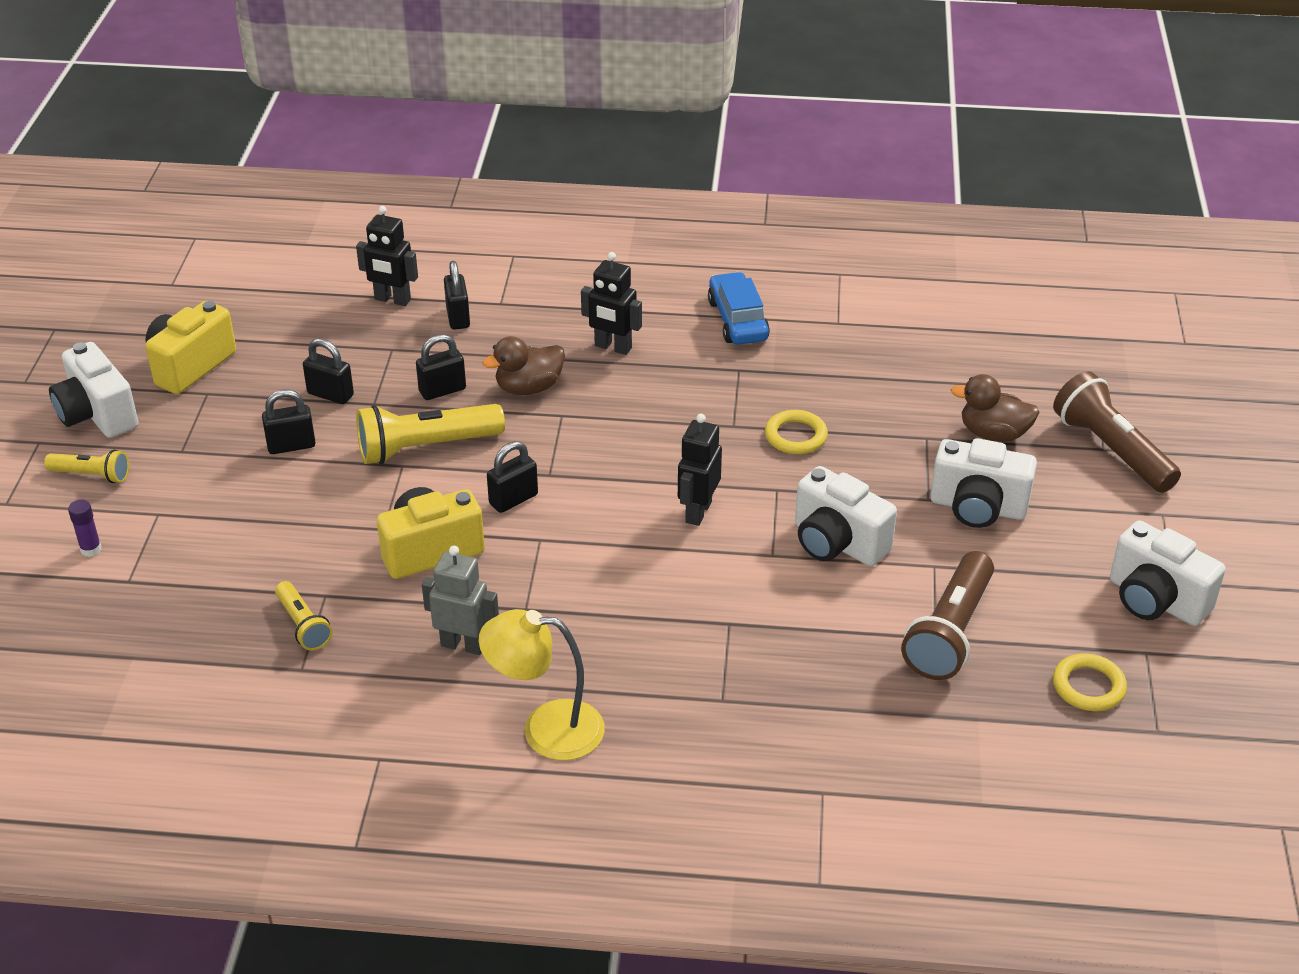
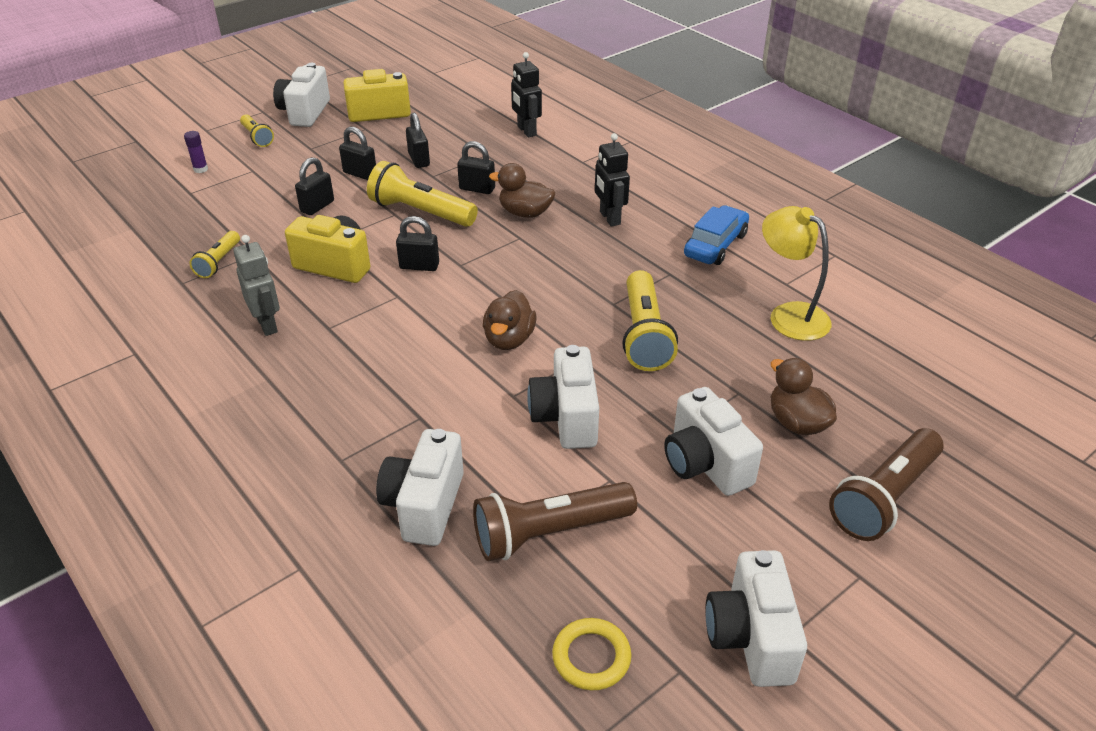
camera: 45 degrees right, 0 degrees up
(458, 317) = (546, 157): black padlock -> black padlock (317, 206)
(546, 729) = (228, 400): yellow lamp -> yellow lamp (789, 315)
(698, 512) = (509, 339): black robot -> brown duck
(795, 436) = (644, 334): yellow ring -> yellow flashlight
(838, 681) = (424, 505): none -> white camera
(1111, 450) = (884, 497): brown flashlight -> brown flashlight turned 150 degrees counterclockwise

